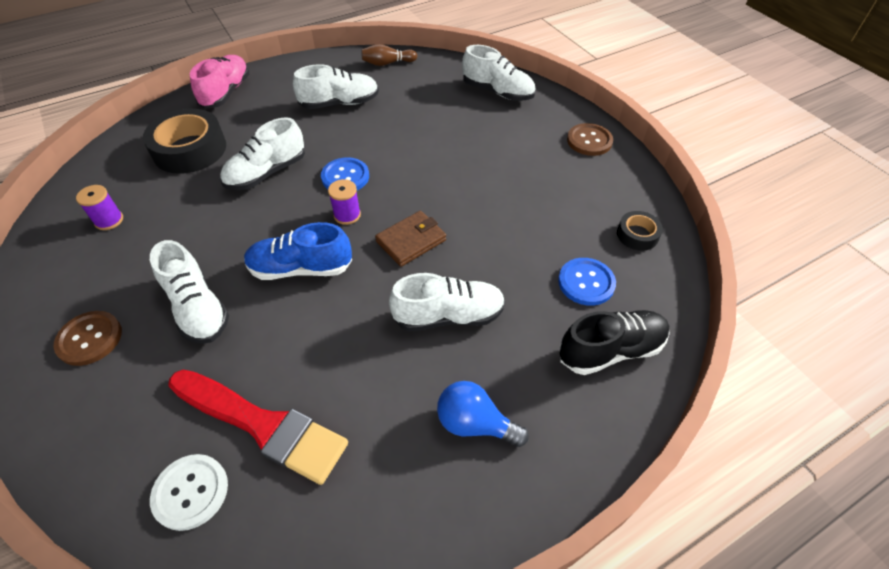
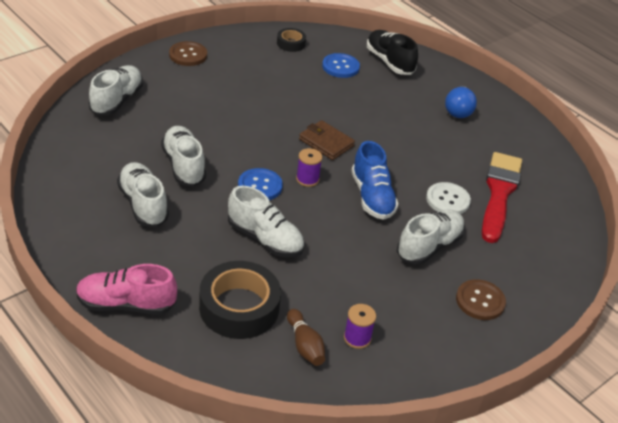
camera: 105 degrees left, 10 degrees down
(190, 492) = (551, 215): white button -> white button (447, 200)
(387, 63) = (60, 177): brown bowling pin -> brown bowling pin (305, 345)
(448, 316) = (388, 122): white shoe -> white shoe (184, 166)

